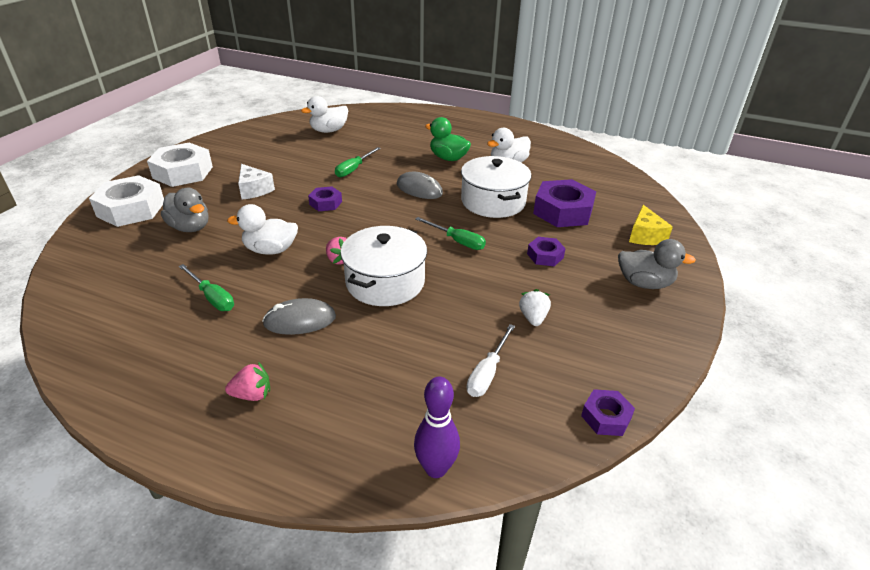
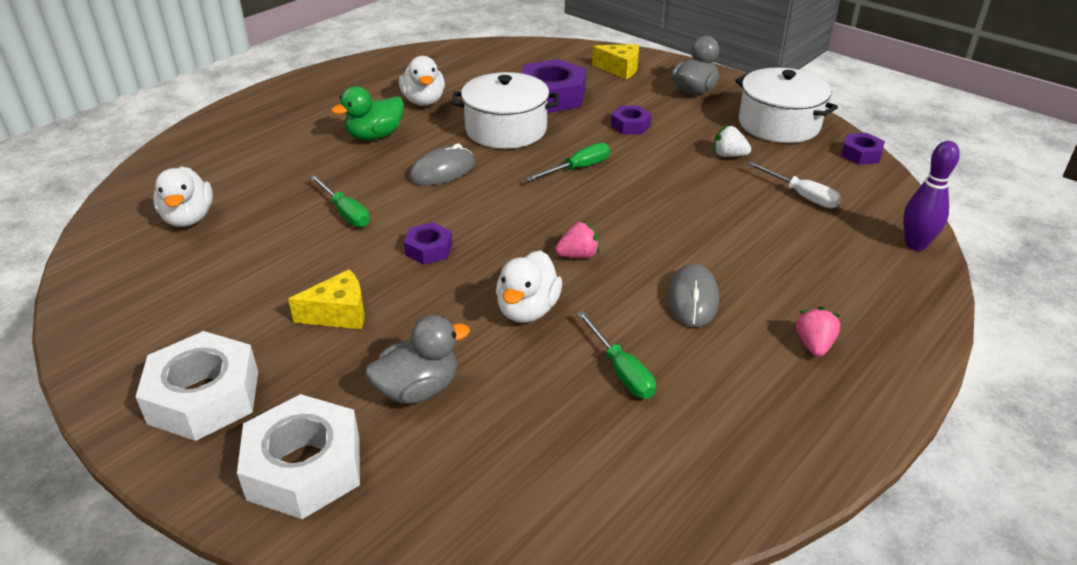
camera: 70 degrees left, 0 degrees up
(212, 297) = (621, 370): green screwdriver -> green screwdriver turned 90 degrees clockwise
(254, 190) = (339, 313): white cheese -> yellow cheese
(385, 282) = (638, 229): white pot -> white pot (779, 124)

